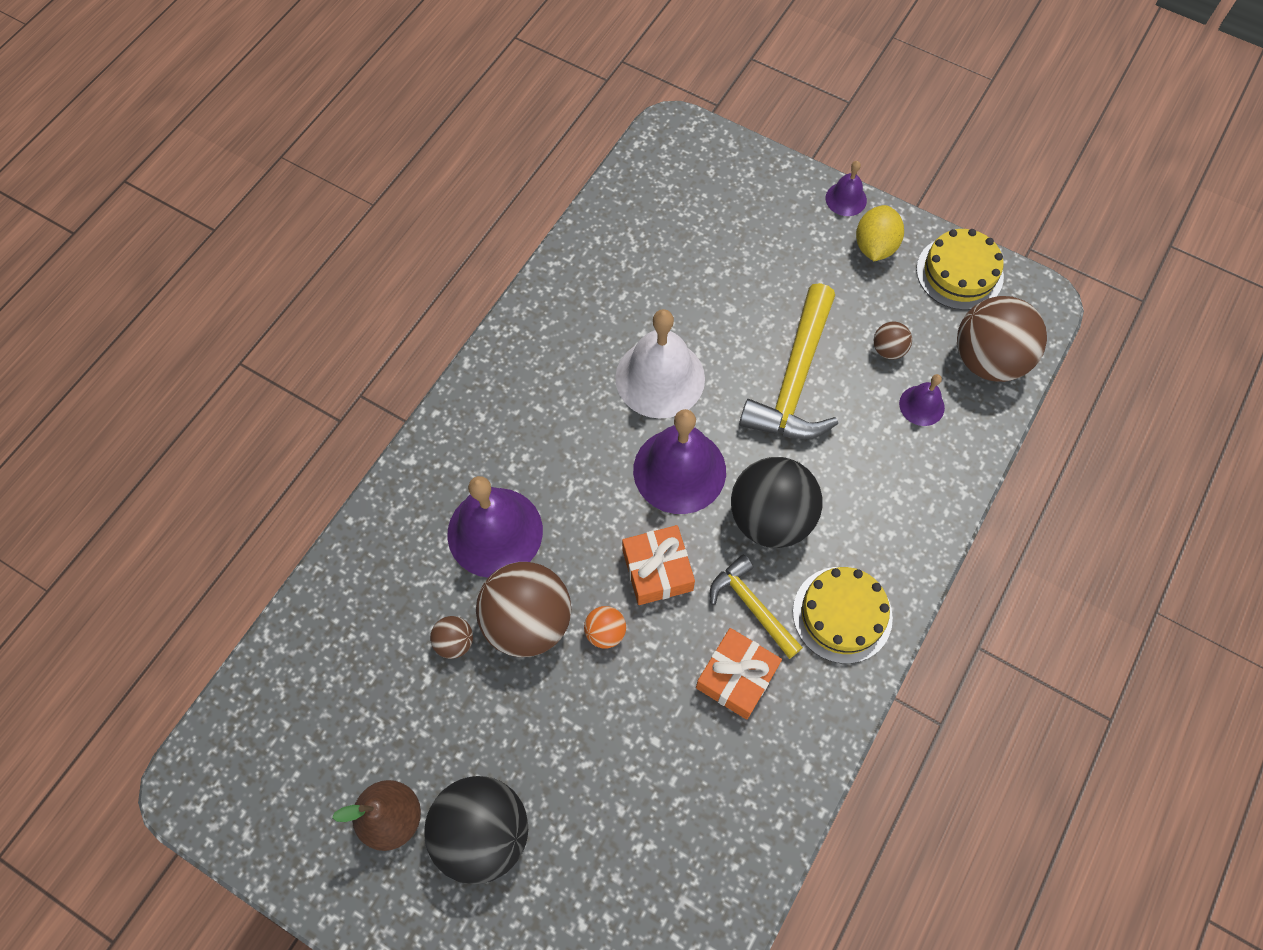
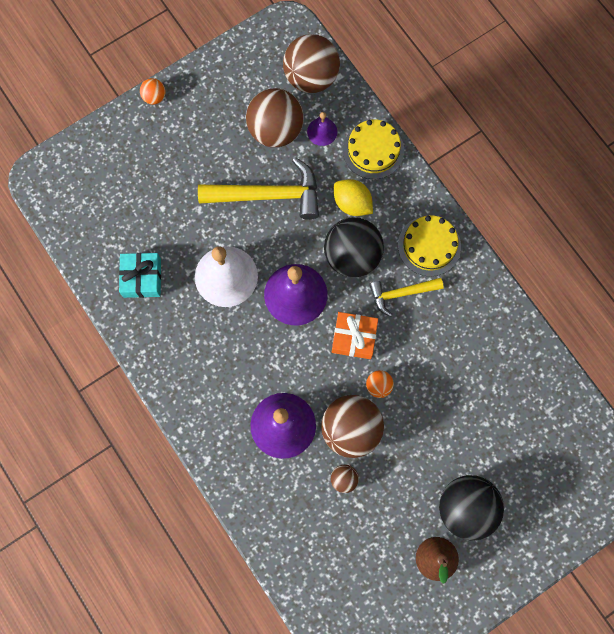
camera: 65 degrees left, 10 degrees up
(608, 287) = (142, 278): none -> turquoise gift
(736, 677) = (439, 323): orange gift -> none
(794, 379) = (268, 195): yellow hammer -> yellow hammer turned 45 degrees counterclockwise
(846, 199) = (154, 97): purple bell -> orange ball
(875, 246) = (199, 98): yellow lemon -> yellow lemon (352, 203)
(888, 349) = (275, 130): brown ball -> brown ball, size x2.21
(959, 273) = (244, 59): yellow cake -> yellow cake (373, 150)

